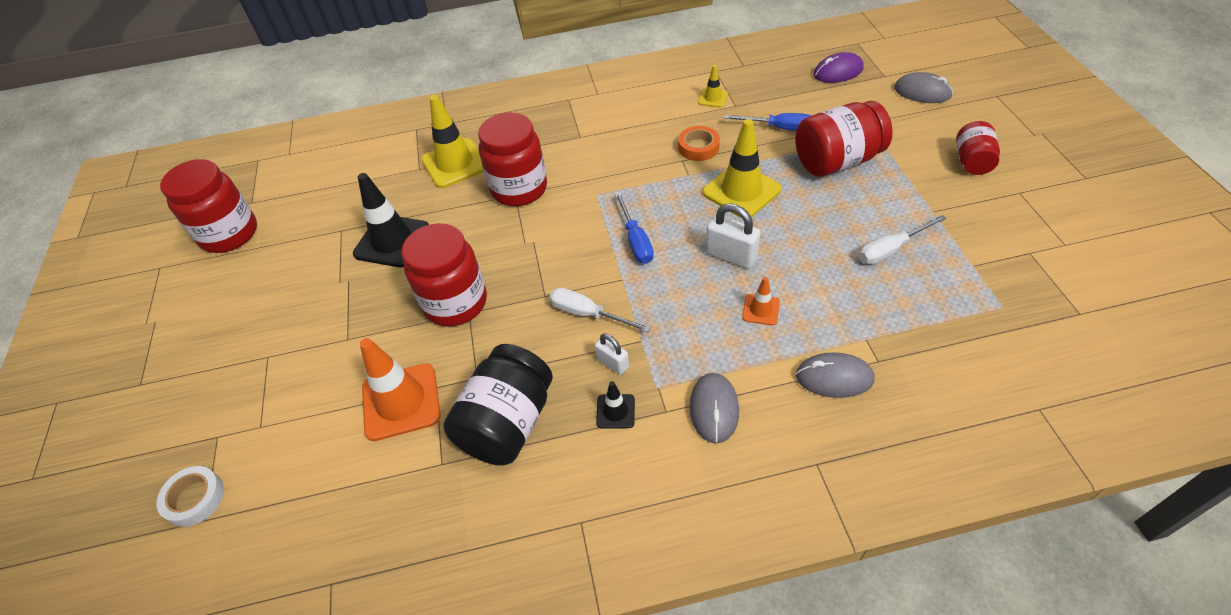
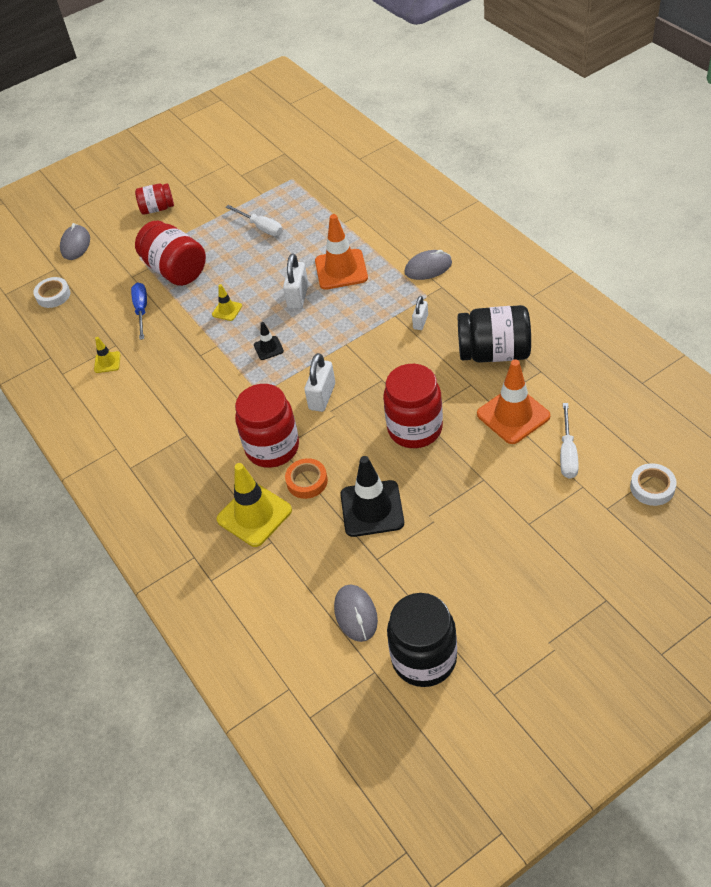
camera: 110 degrees left, 0 degrees up
(229, 234) = (424, 659): red jar -> black jar
(557, 239) = (322, 396): none -> white padlock
(588, 314) = (386, 349): white screwdriver -> white screwdriver (567, 453)
(615, 411) = (455, 307): black traffic cone -> black traffic cone (268, 348)
(635, 240) = (304, 350): blue screwdriver -> none
(698, 147) = (180, 350): orange tape -> orange tape (307, 481)
(741, 191) = (227, 310): yellow traffic cone -> yellow traffic cone, size x0.50
(761, 310) = (341, 269): orange traffic cone -> orange traffic cone, size x2.02
(834, 378) = (378, 228): grey mouse -> grey mouse (356, 614)
(838, 72) = (53, 295): purple mouse -> white tape

